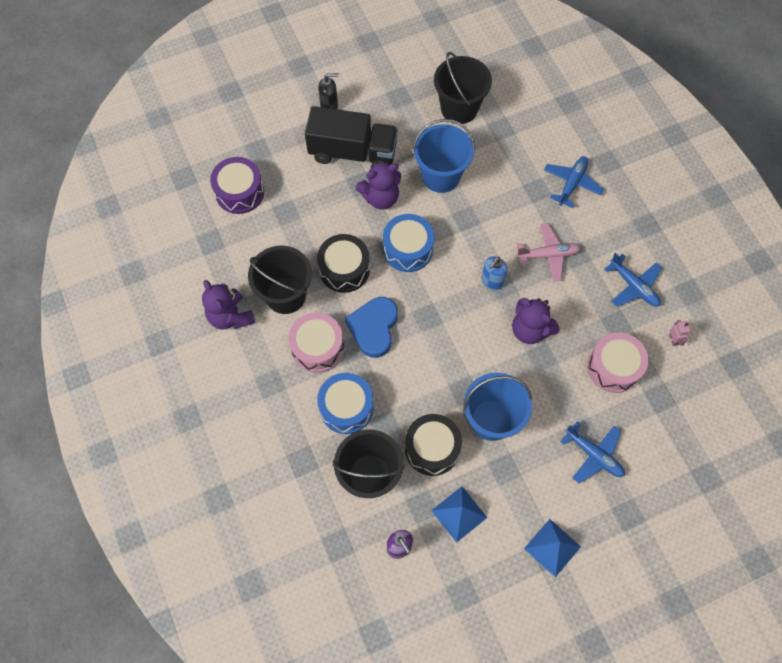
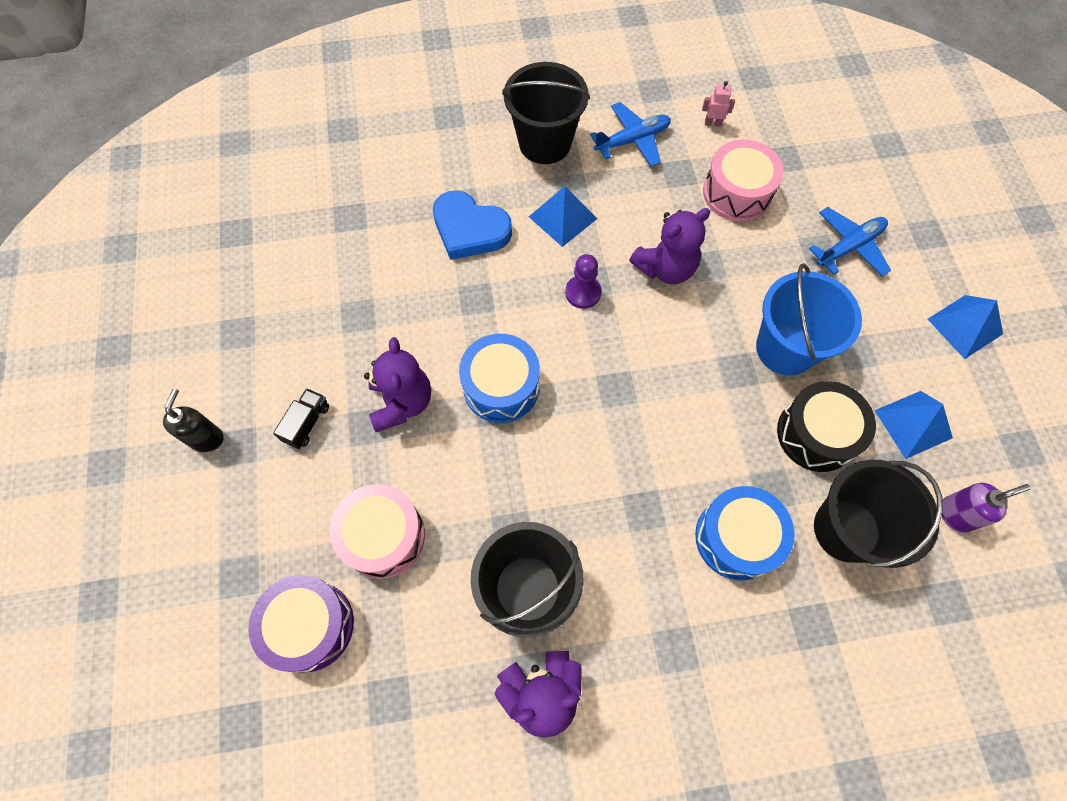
camera: 75 degrees left, 0 degrees up
(317, 347) = (630, 558): pink drum -> pink drum (383, 536)
(344, 269) = (508, 486): black drum -> none
(353, 152) = (307, 423): black truck -> black truck, size x0.40
(374, 328) = (616, 466): blue heart -> blue heart (470, 229)
(441, 176) = (396, 312): blue bucket -> none
(459, 108) = (293, 259): black bucket -> black bucket (545, 143)
(492, 281) = (583, 292): blue soap dispenser -> purple pawn
(548, 255) = (562, 217): pink plane -> blue pyramid
(571, 184) = (466, 161): blue plane -> none

